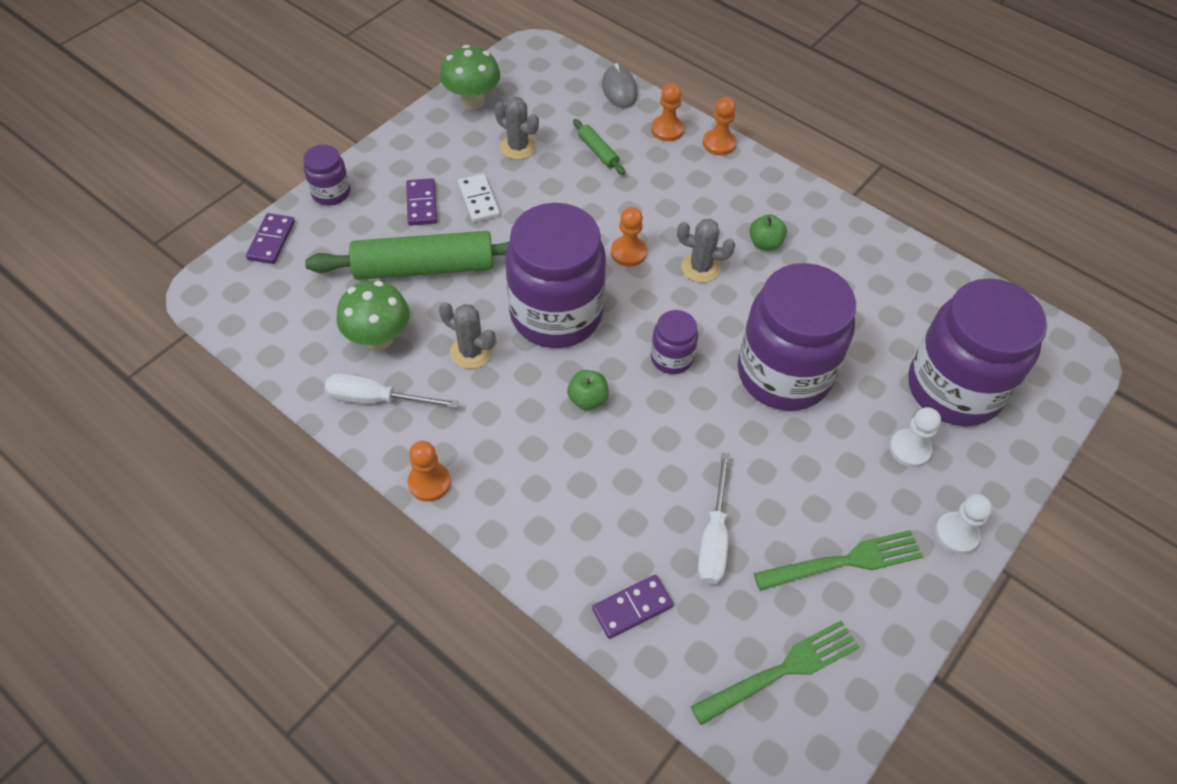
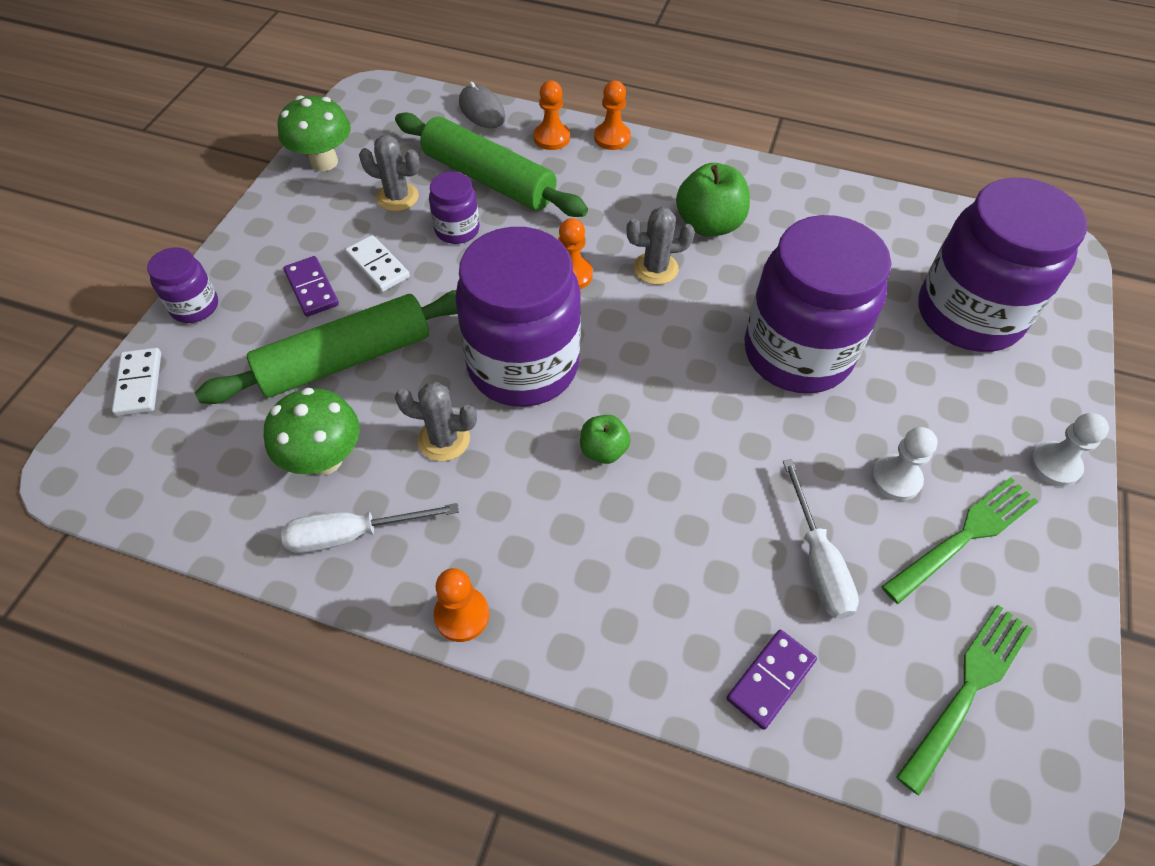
camera: 20 degrees left, 0 degrees up
(271, 240) = (139, 384): purple domino -> white domino
(598, 152) = (488, 179): green rolling pin -> green rolling pin, size x2.32
(671, 358) = (672, 374): purple jar -> purple jar (457, 230)
(765, 243) = (709, 224): green apple -> green apple, size x1.74
(909, 449) = (961, 391): white pawn -> white pawn (895, 479)

